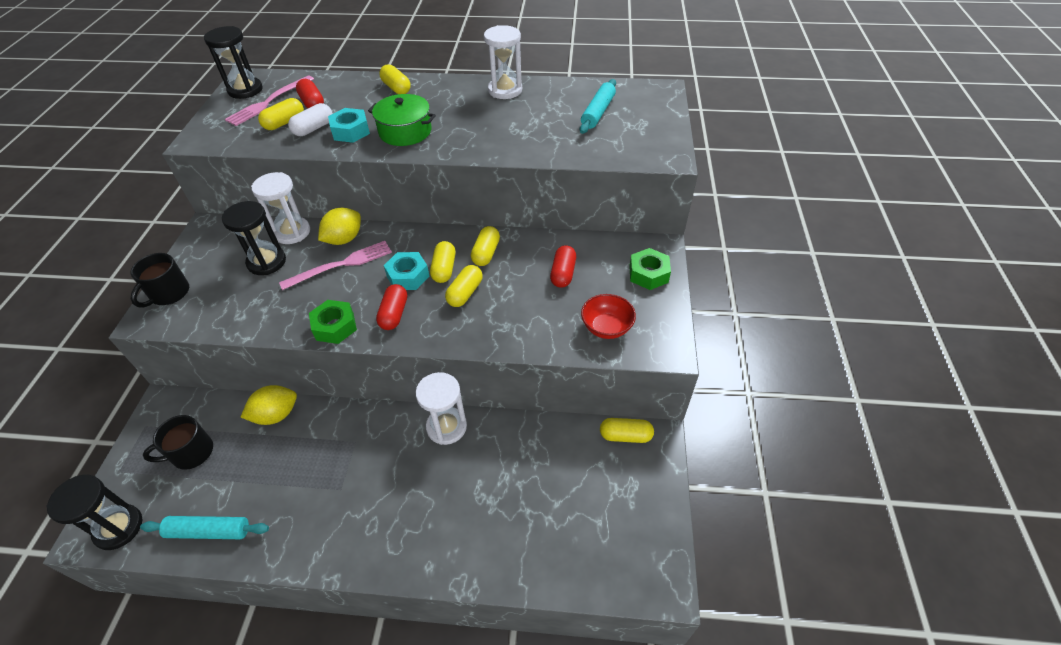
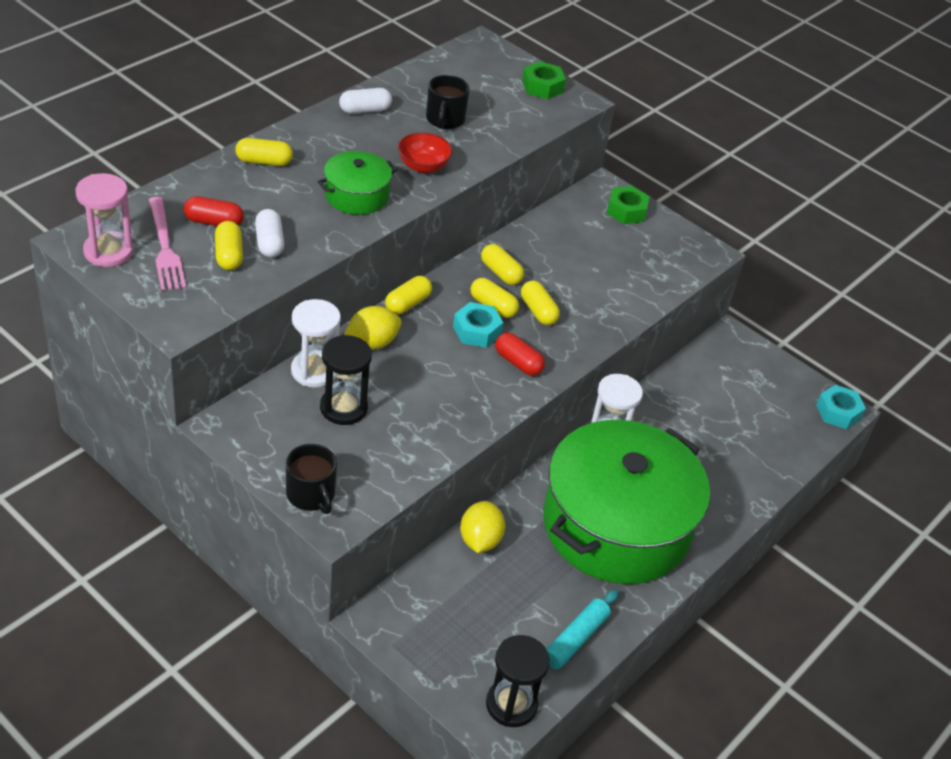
camera: 60 degrees left, 5 degrees down
(191, 453) = (467, 620): black mug -> black mug (445, 120)
(245, 90) = (108, 251): black hourglass -> pink hourglass
(335, 326) = (494, 404): green nut -> green nut (542, 86)
(341, 265) = (410, 362): pink fork -> none
(344, 239) = (372, 343): yellow lemon -> yellow lemon turned 75 degrees clockwise
(351, 131) = (309, 224): turquoise nut -> turquoise nut (838, 412)
(354, 487) = (616, 525): none -> green pot
(505, 90) = (365, 110): white hourglass -> white capsule
(563, 273) = (576, 249): red capsule -> none
(598, 112) = (472, 90): turquoise rolling pin -> none
(606, 327) = (659, 265): red bowl -> red bowl (423, 166)
(625, 436) = (713, 349): yellow capsule -> yellow capsule (407, 304)

